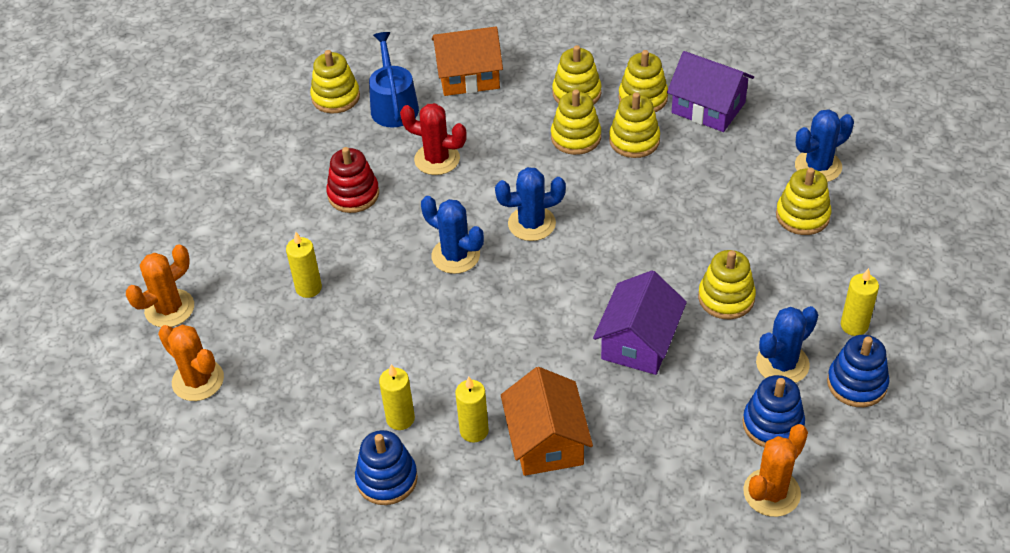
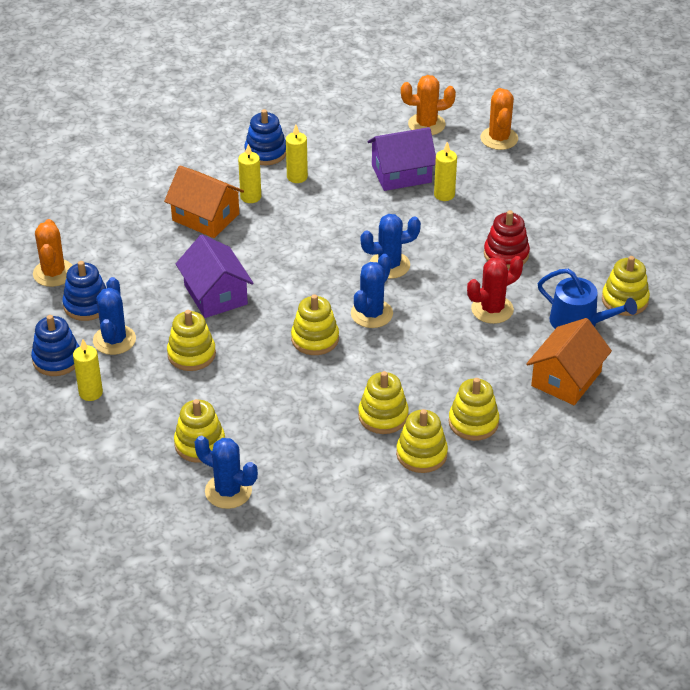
camera: 130 degrees right, 5 degrees down
(576, 137) = (426, 389): yellow stacking toy -> yellow stacking toy (315, 339)
(708, 107) = (364, 482): purple house -> purple house (401, 174)
(818, 166) = (228, 491): blue cactus -> blue cactus turned 75 degrees counterclockwise

